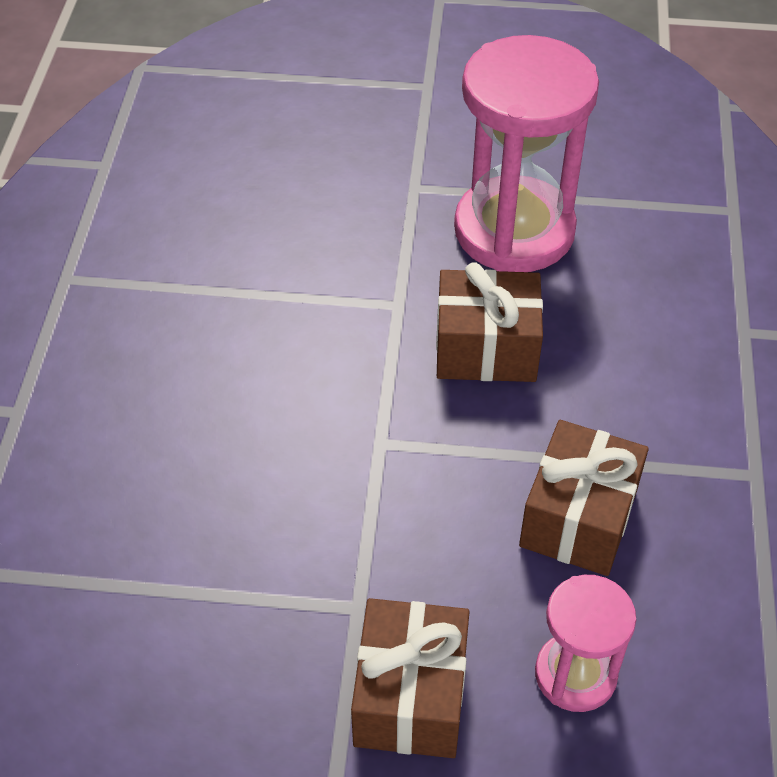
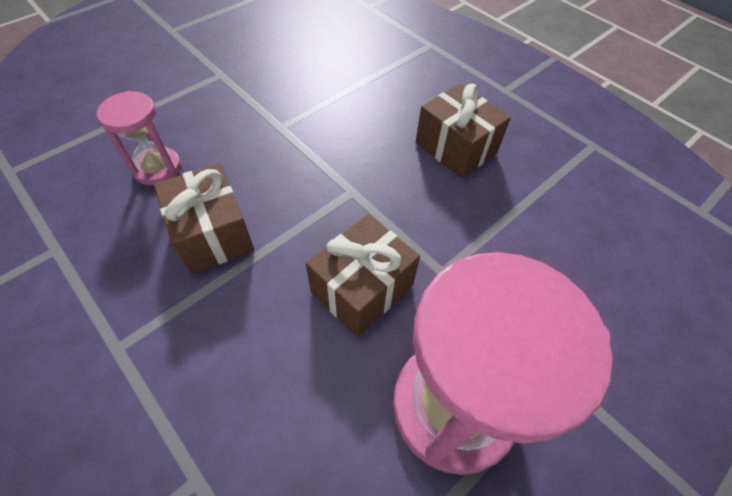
camera: 130 degrees right, 5 degrees up
(410, 696) = (225, 116): brown gift -> brown gift (456, 147)

